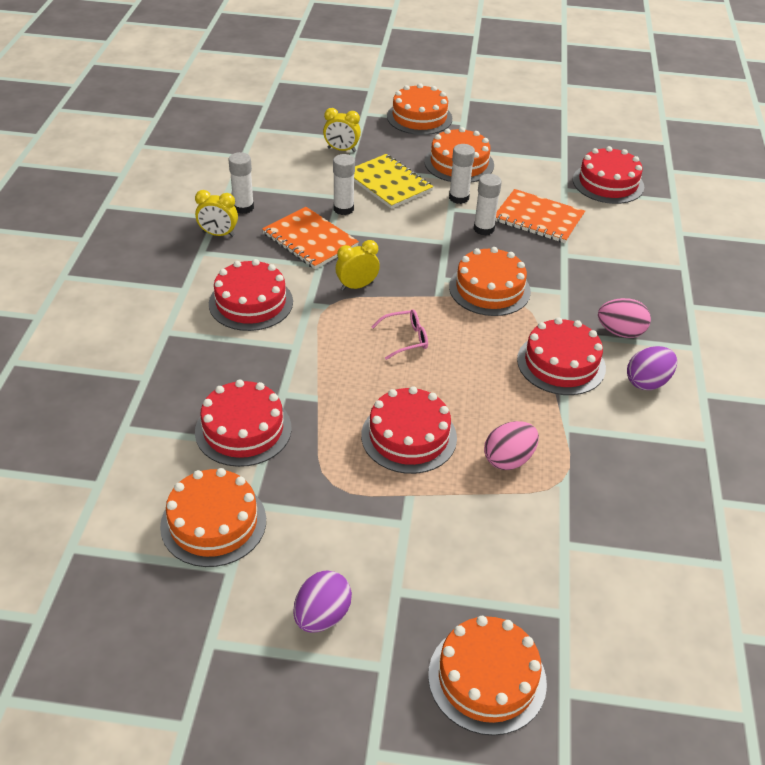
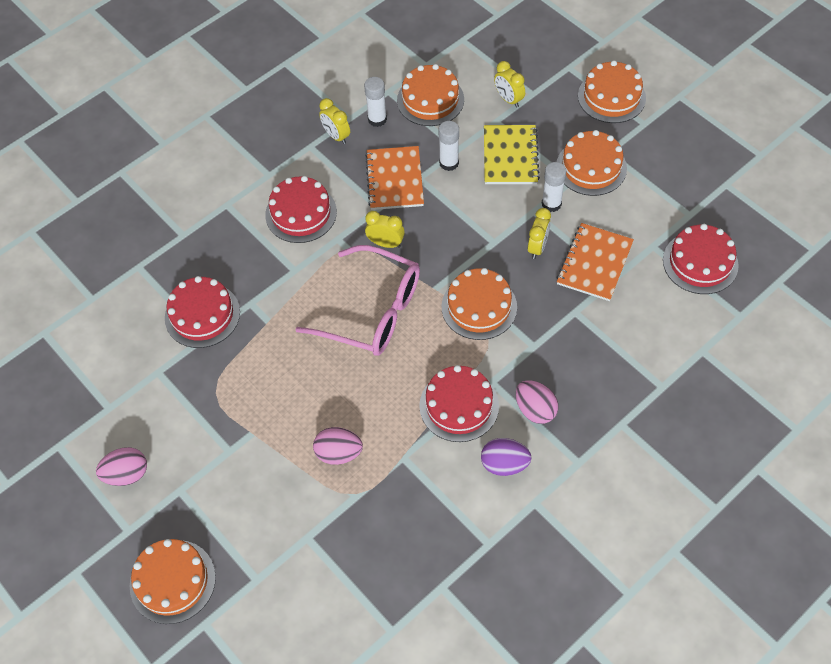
camera: 45 degrees right, 15 degrees up
(213, 523) = (127, 370): orange cake -> orange cake (430, 100)
(322, 616) = (127, 474): purple egg -> pink egg
(406, 339) = (372, 311): pink glasses -> pink glasses, size x2.39
(409, 436) = (294, 391): red cake -> none
(483, 229) = (537, 247): white glue stick -> yellow clock
(538, 218) = (594, 263): orange notebook -> orange notebook turned 45 degrees clockwise

